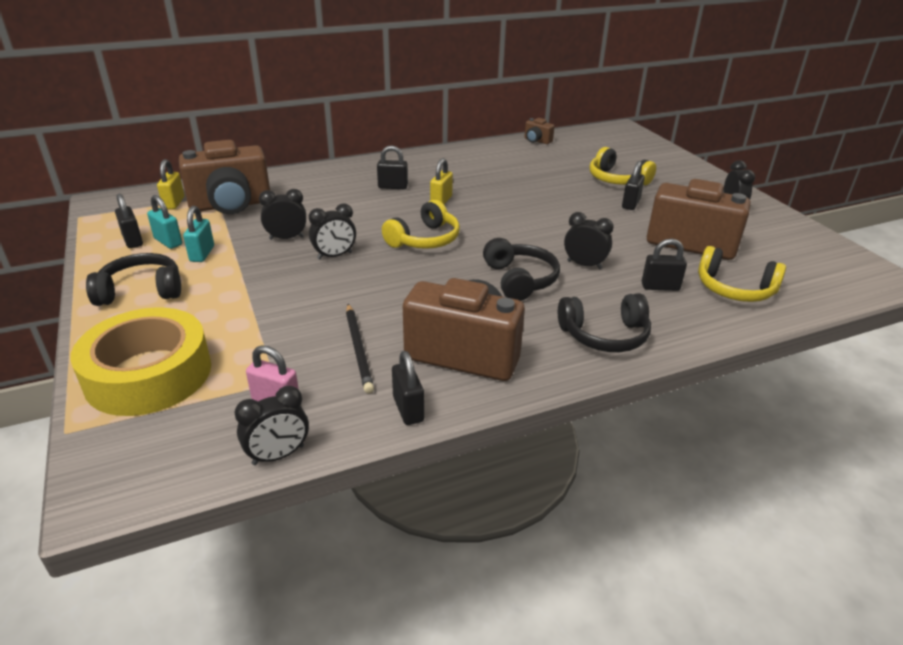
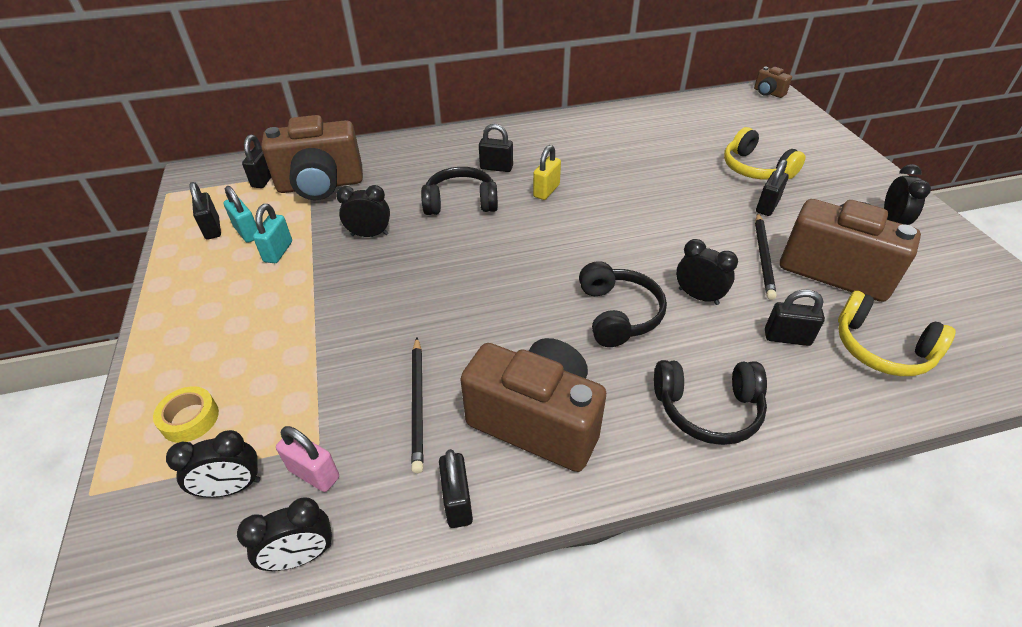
camera: 10 degrees right, 10 degrees up
(141, 291) = (206, 300): black headphones -> black headphones (461, 202)
(149, 374) = (190, 419): yellow tape -> yellow tape, size x0.42
(174, 203) = (264, 179): yellow padlock -> black padlock
(334, 256) = (416, 263): black clock -> black clock (232, 487)
(424, 239) = (518, 246): yellow headphones -> none
(537, 141) = (669, 108): brown camera -> brown camera (768, 93)
(633, 237) = (763, 257): none -> black pencil

